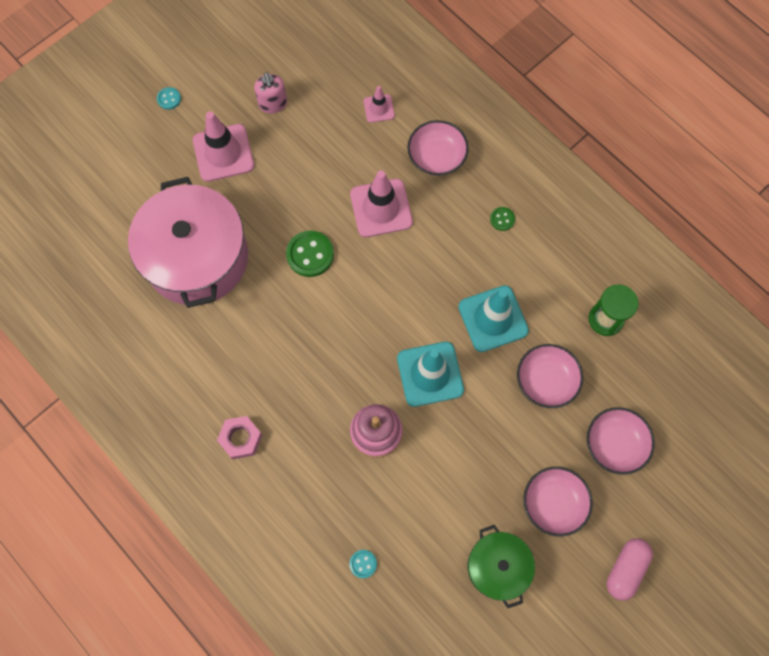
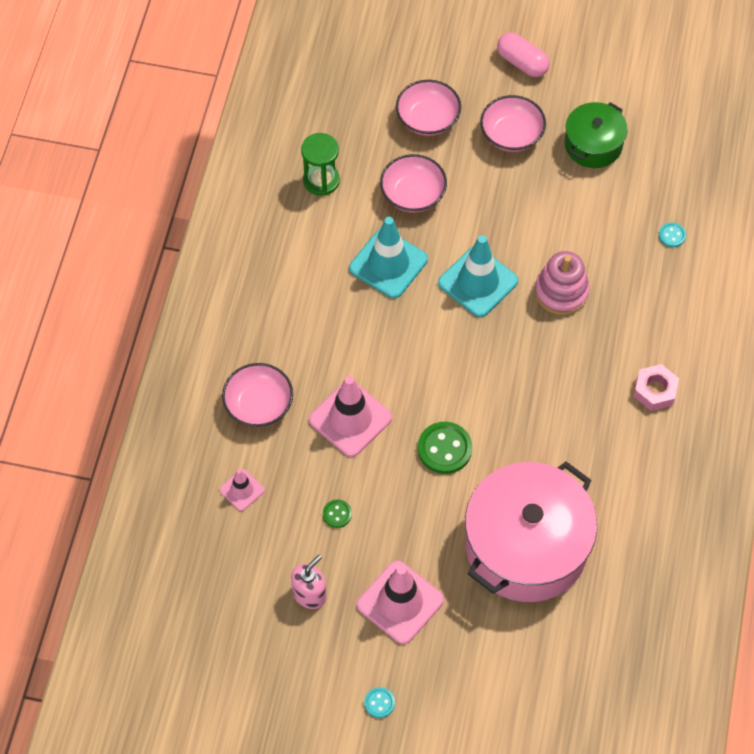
camera: 125 degrees left, 10 degrees down
(502, 219) = (284, 311): green button -> green button (337, 514)
(625, 569) = (522, 63): pink capsule -> pink capsule turned 45 degrees clockwise

